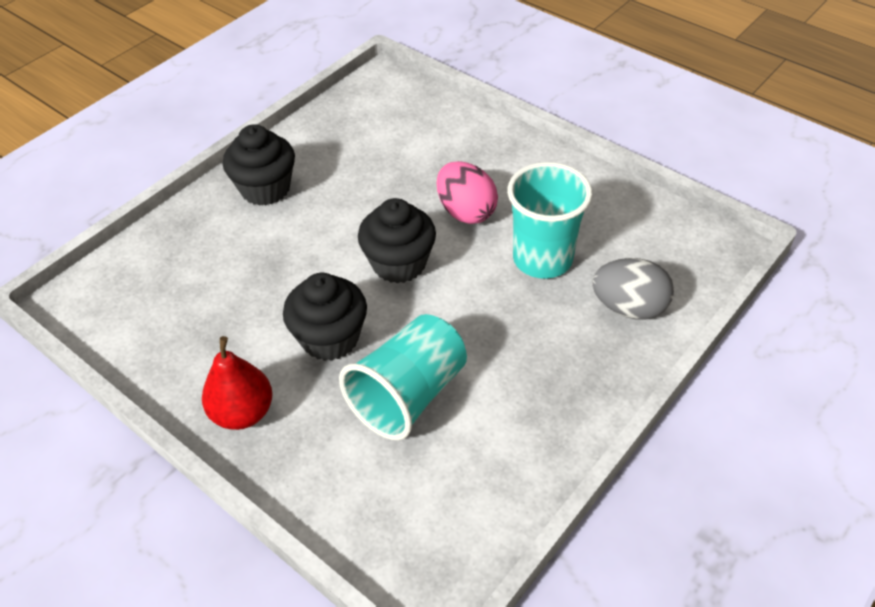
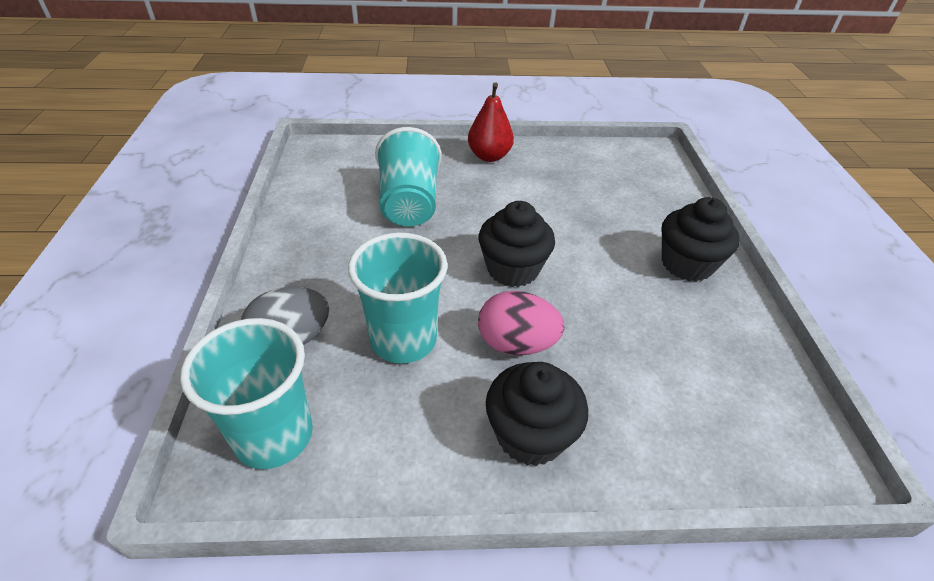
camera: 135 degrees right, 5 degrees down
(330, 338) = (493, 205): black cupcake -> black cupcake (530, 435)
(675, 248) = (274, 436): none -> turquoise cup

